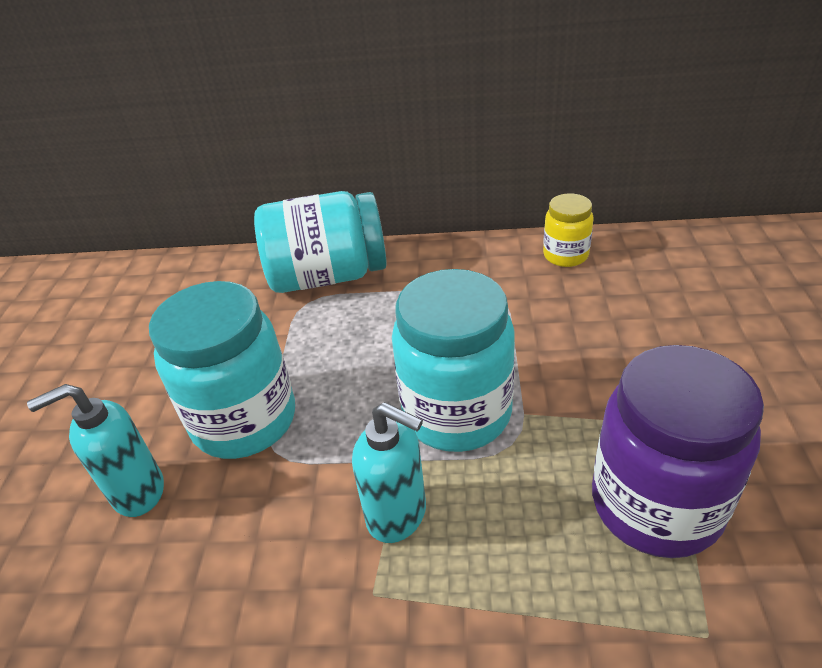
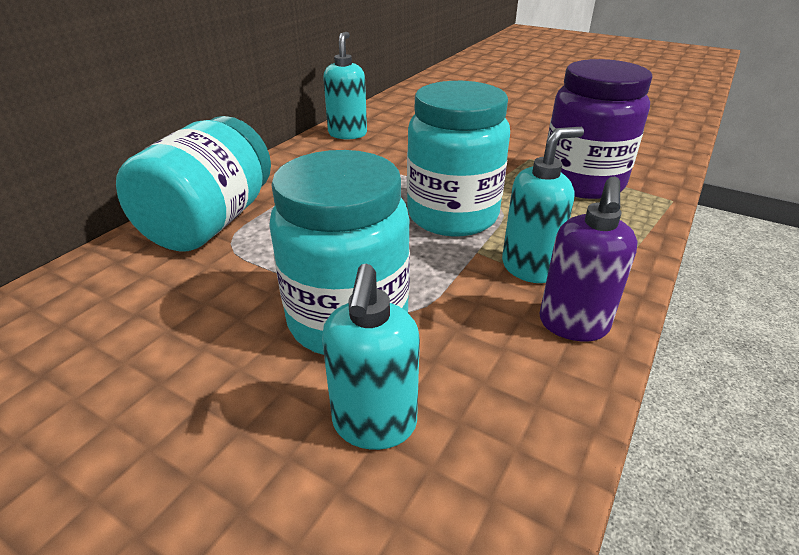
camera: 65 degrees left, 5 degrees down
(316, 586) = (573, 325): none -> purple soap dispenser
(565, 255) = (347, 134): yellow jar -> turquoise soap dispenser

